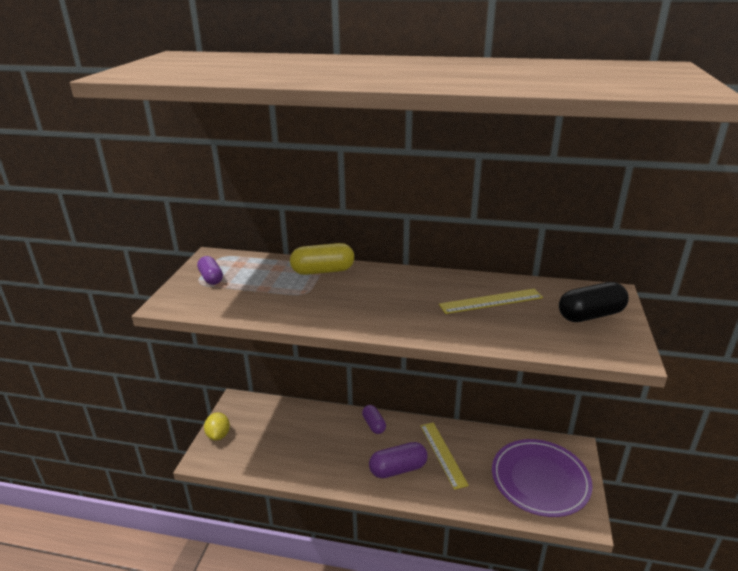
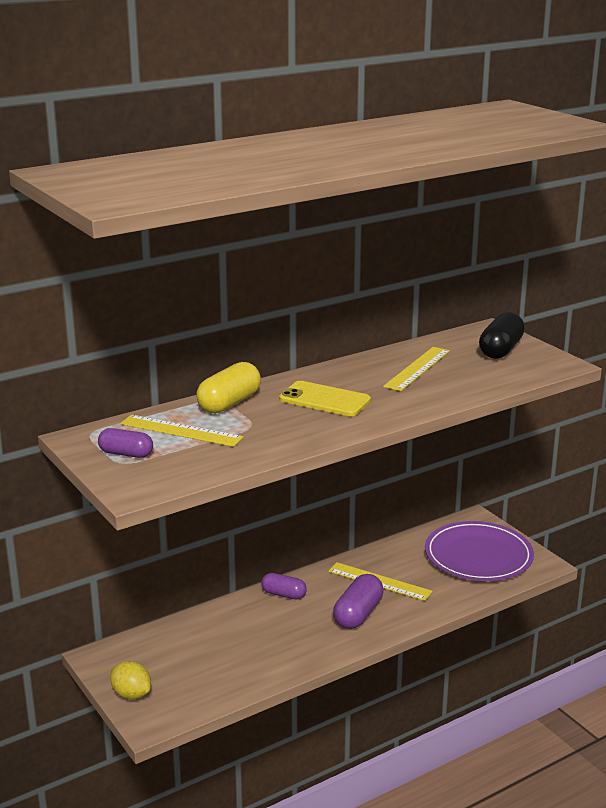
camera: 45 degrees left, 5 degrees down
(263, 277) = (181, 431): none -> yellow ruler
(381, 295) = (324, 400): none -> yellow phone

